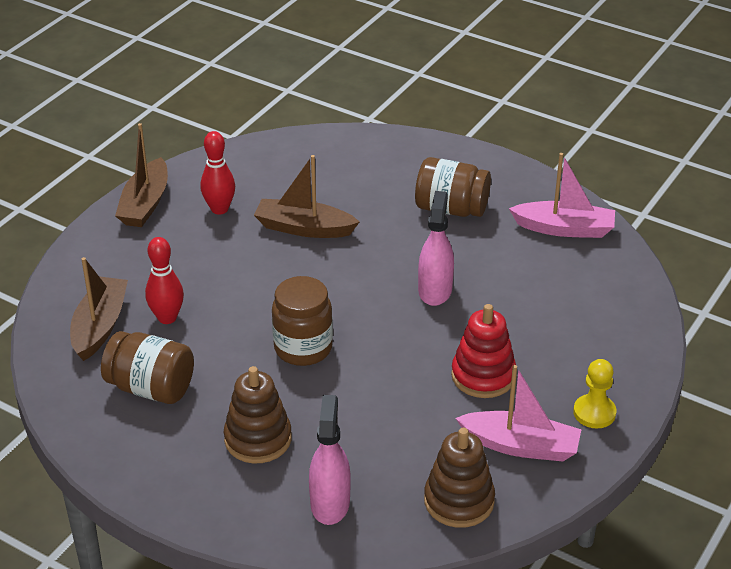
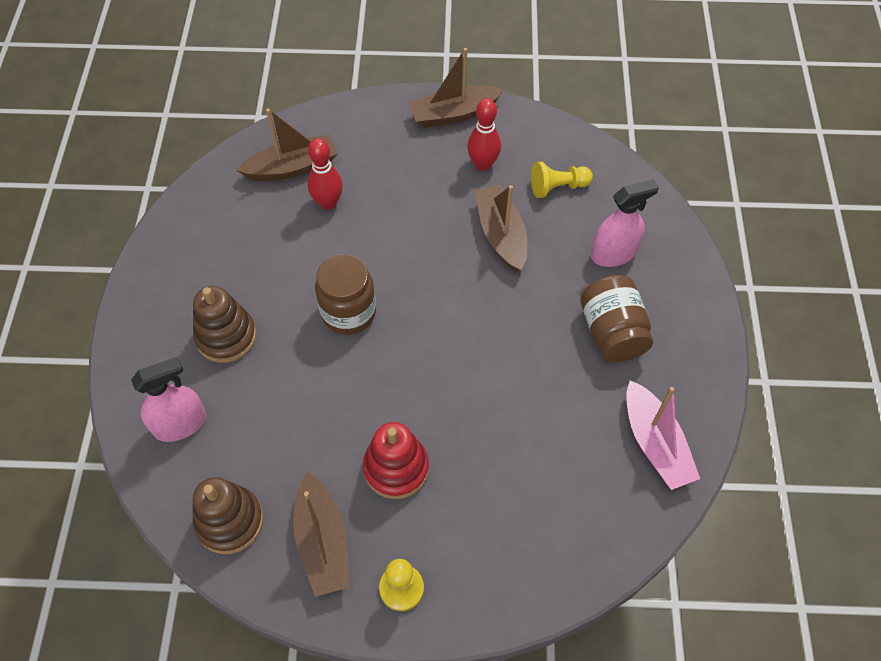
camera: 60 degrees right, 20 degrees up
(151, 388) = (244, 236): brown jar -> none
(286, 179) = (558, 187): none -> yellow pawn
(435, 290) = (486, 374): pink spray bottle -> pink spray bottle (613, 253)
(520, 446) = (323, 541): pink boat -> brown boat

